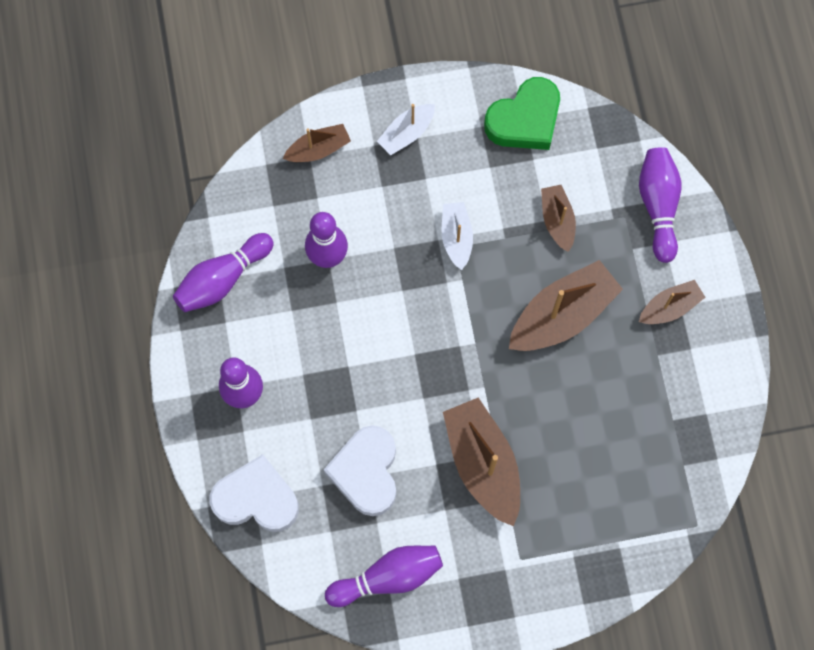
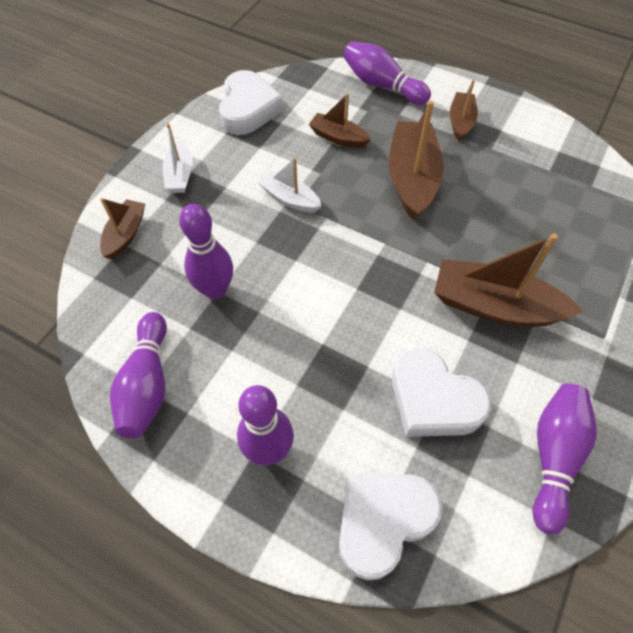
camera: 50 degrees left, 15 degrees down
(525, 120) = (248, 109): green heart -> white heart

